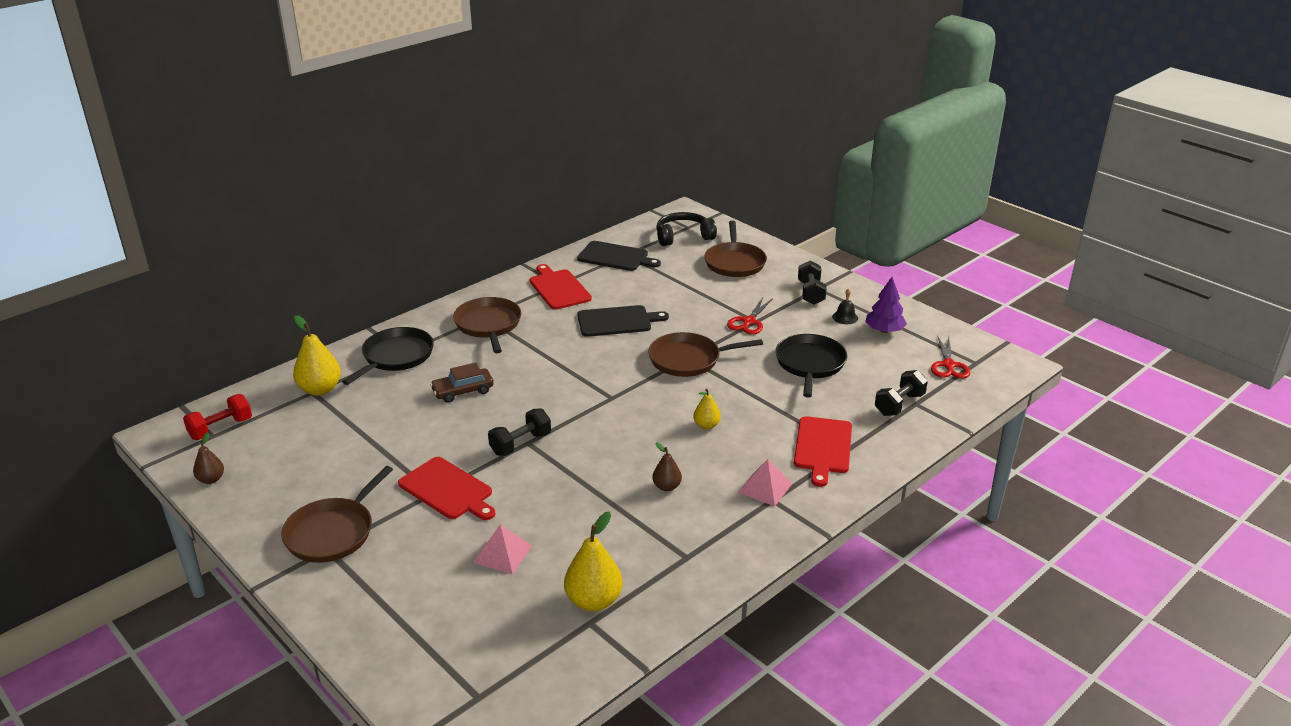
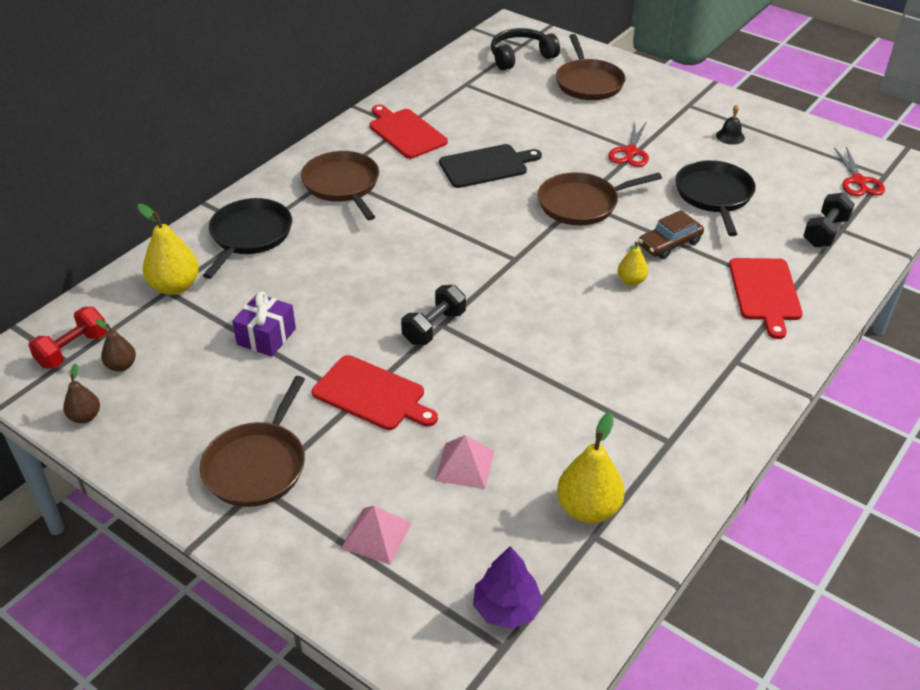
camera: 10 degrees left, 10 degrees up
(379, 435) = (266, 336): none -> purple gift
(463, 391) = (344, 270): brown car -> brown car (669, 244)
(615, 257) = (455, 88): black cutting board -> none
(667, 487) = (616, 359): brown pear -> brown pear (121, 365)
(765, 487) = (722, 347): pink pyramid -> pink pyramid (376, 535)
(811, 293) = (683, 111): black dumbbell -> none
(884, 330) = (777, 148): purple tree -> purple tree (506, 608)

